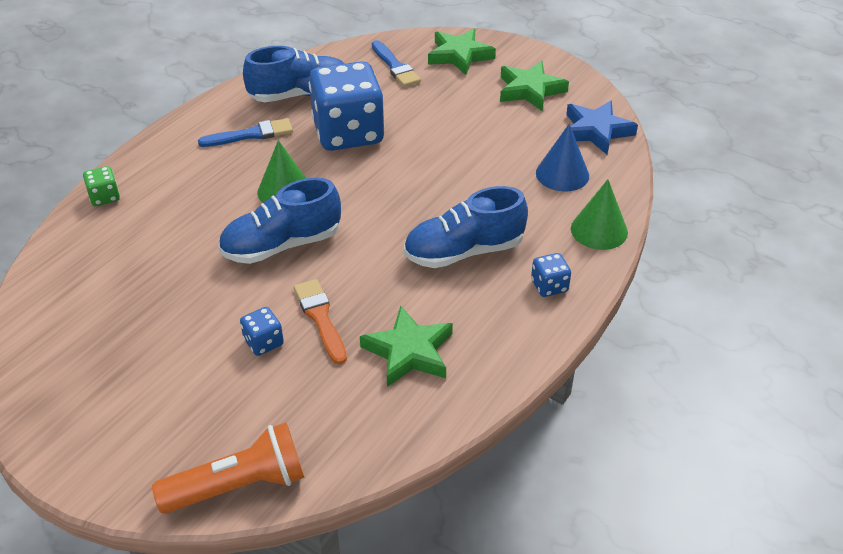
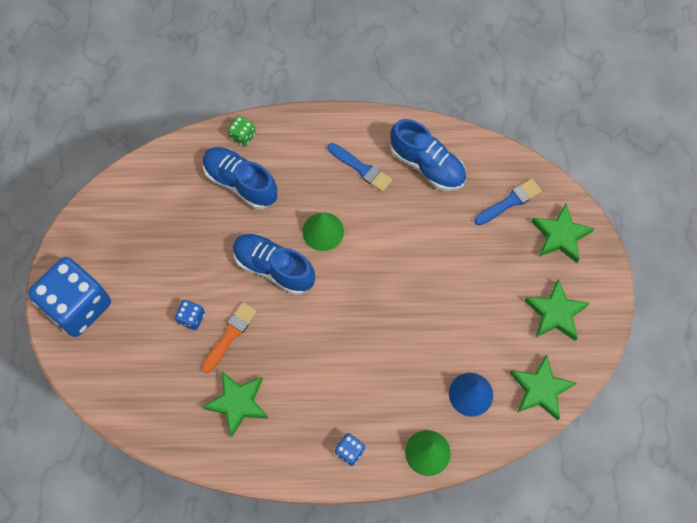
camera: 55 degrees right, 25 degrees up
(239, 485) = (91, 381): orange flashlight -> none
(348, 133) = (409, 226): blue dice -> blue dice (78, 306)
(395, 66) = (510, 202): blue brush -> blue brush turned 150 degrees counterclockwise
(464, 251) = (344, 379): blue shoe -> blue shoe (240, 183)
(596, 131) = (540, 389): blue star -> green star

